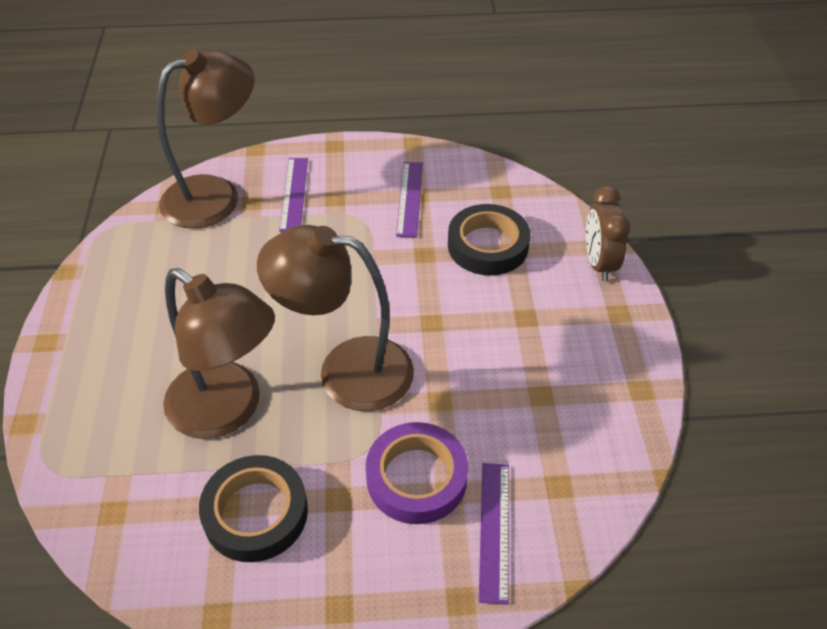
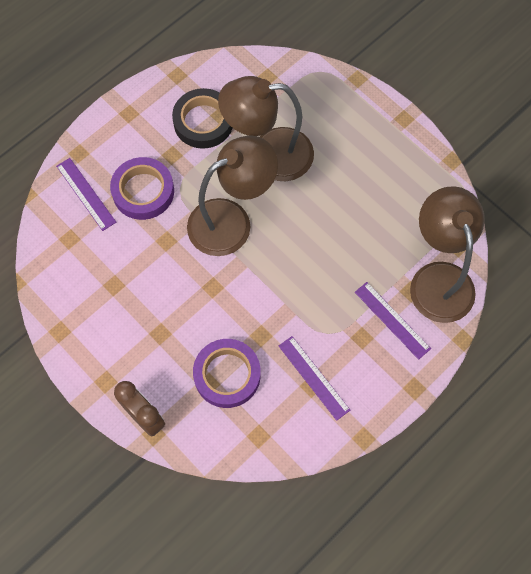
camera: 140 degrees right, 20 degrees up
(216, 196) = (438, 278): brown lamp -> brown lamp turned 150 degrees clockwise
(488, 245) = (227, 375): black tape -> purple tape

